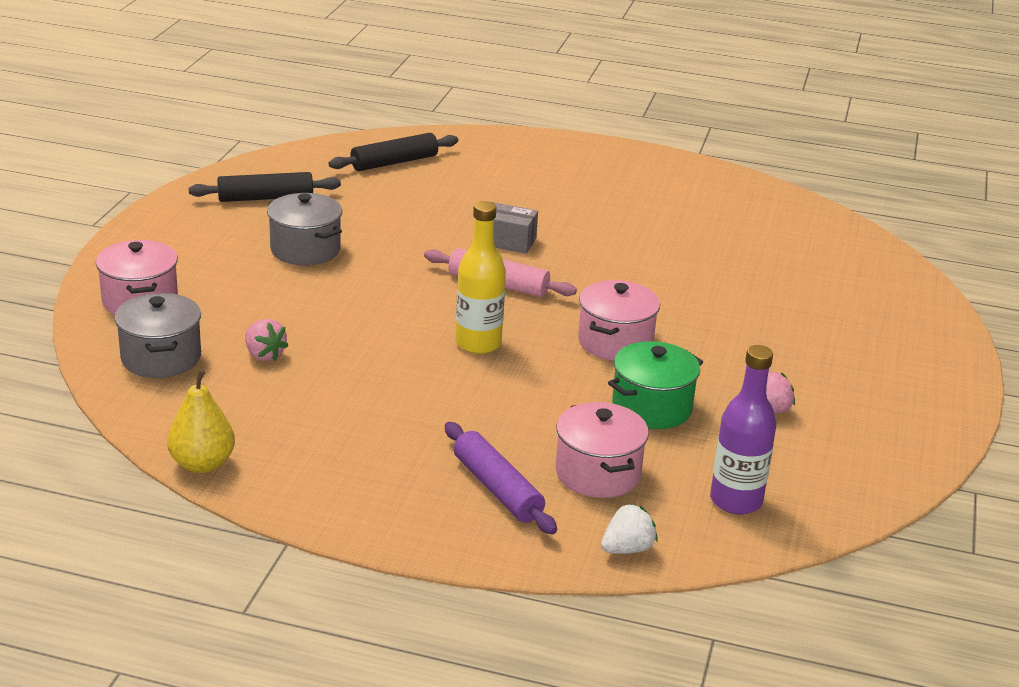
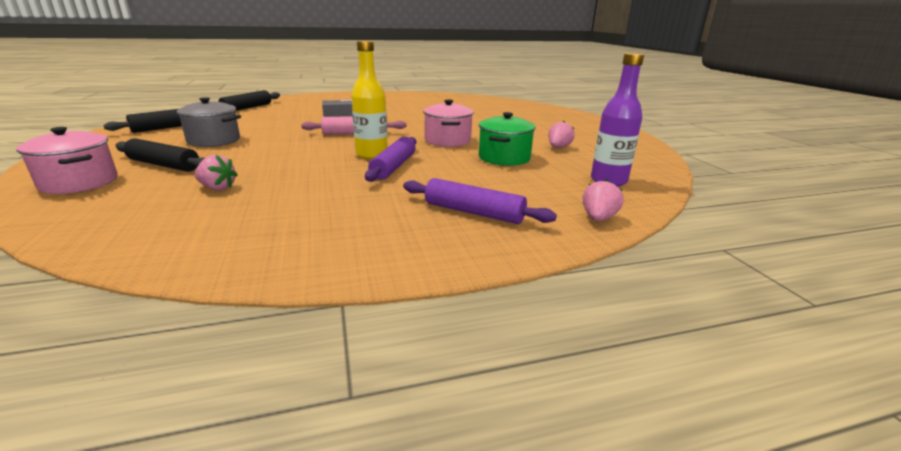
camera: 30 degrees left, 5 degrees down
(161, 358) = (115, 208): grey pot -> none
(202, 464) = (201, 267): yellow pear -> none
(229, 291) = (164, 165): none -> black rolling pin
(483, 378) = (394, 167): none -> purple rolling pin
(598, 473) = (521, 189): pink pot -> none
(627, 549) = (598, 218): white strawberry -> pink strawberry

